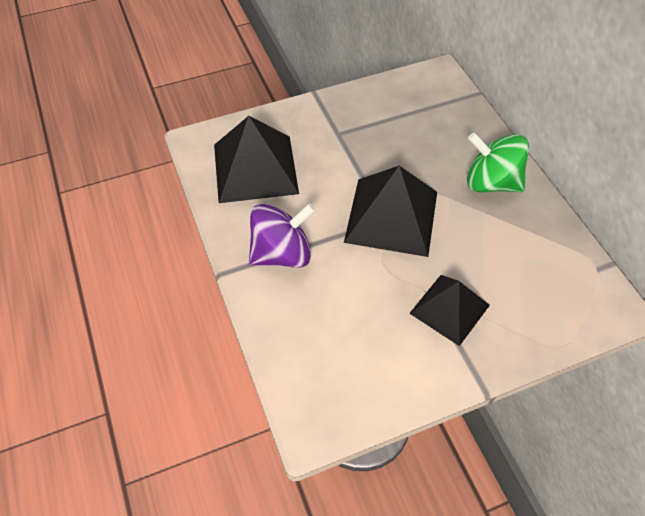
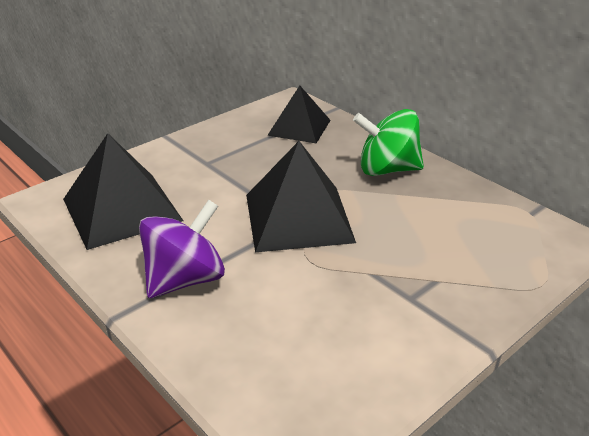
camera: 20 degrees left, 20 degrees down
(449, 309) = (405, 283): black pyramid -> black pyramid (299, 127)

